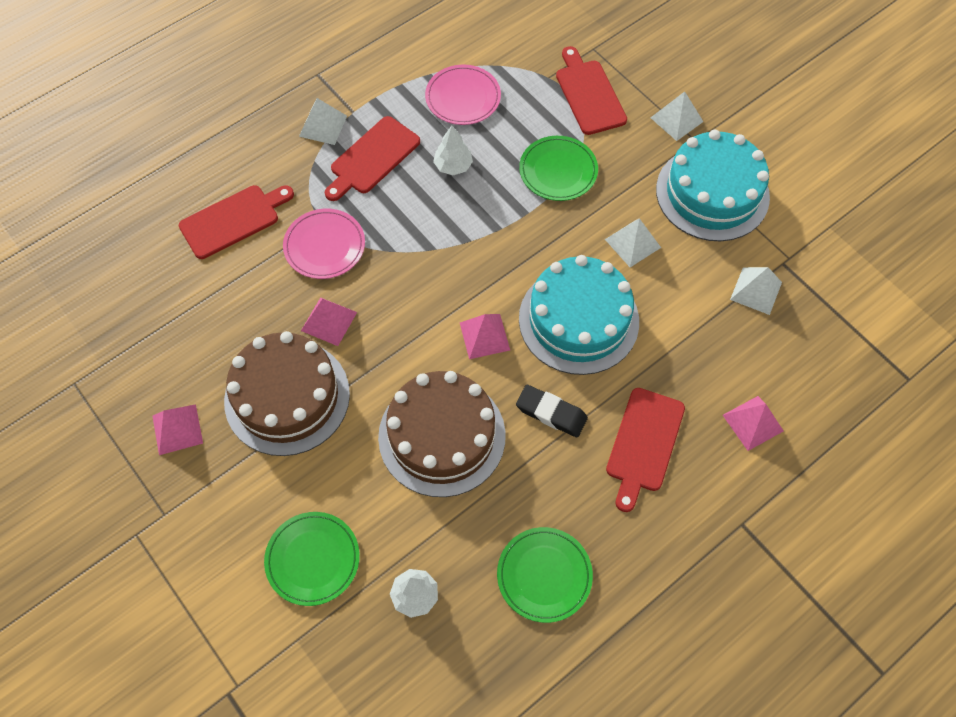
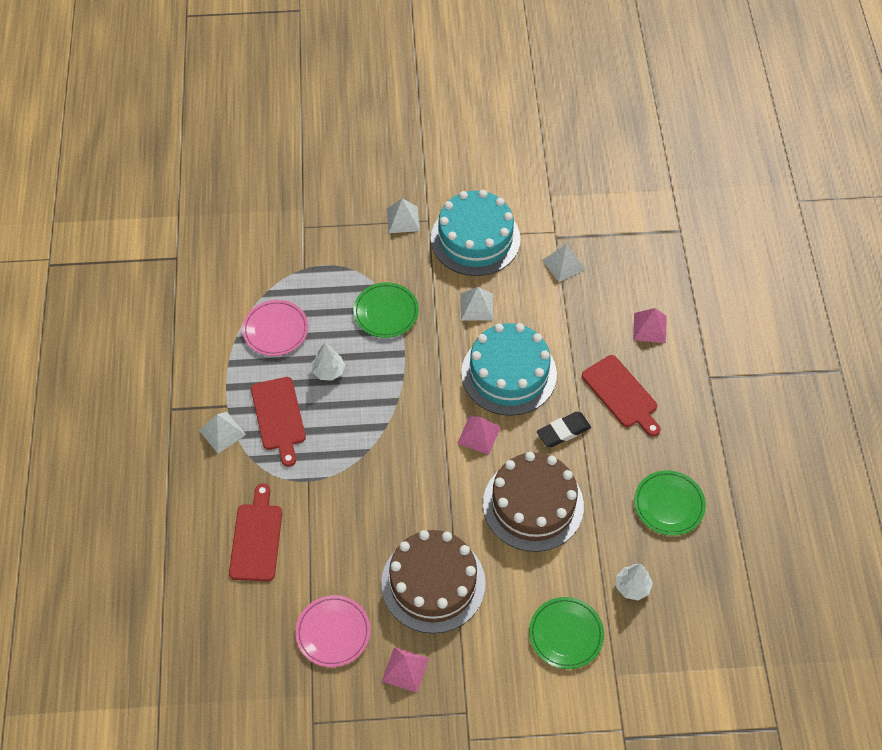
camera: 55 degrees left, 5 degrees down
(324, 246) = (329, 491): pink plate -> pink plate (333, 632)
(329, 321) = (393, 523): pink pyramid -> none
(589, 94) = (339, 254): red cutting board -> none

